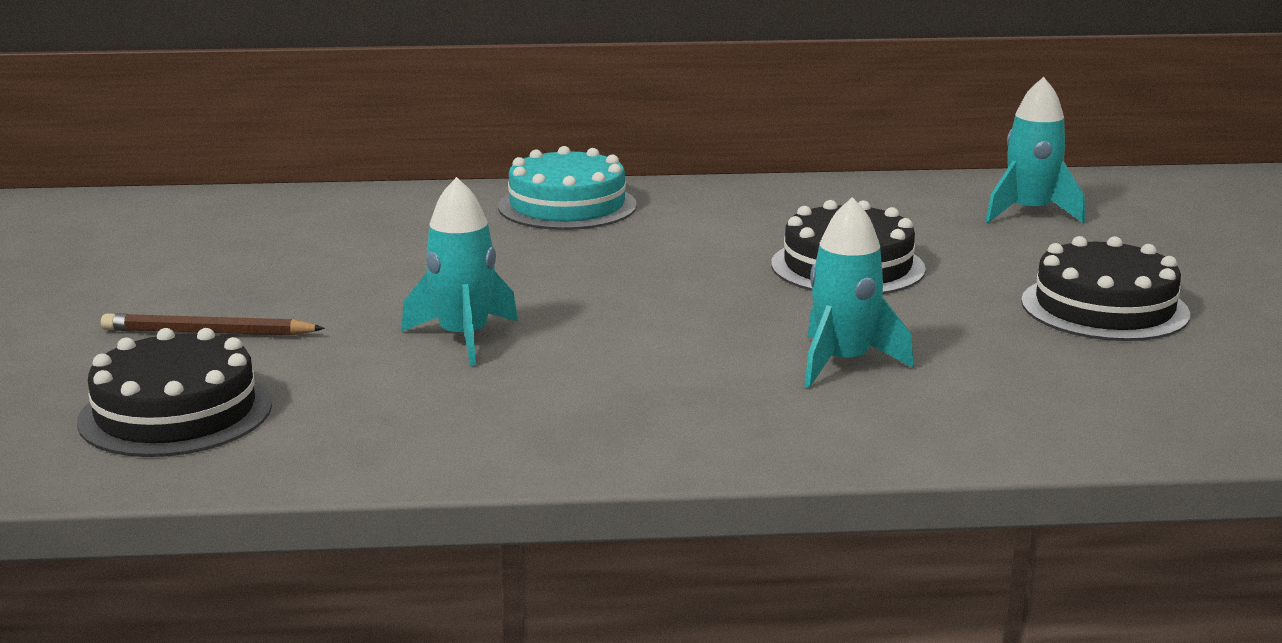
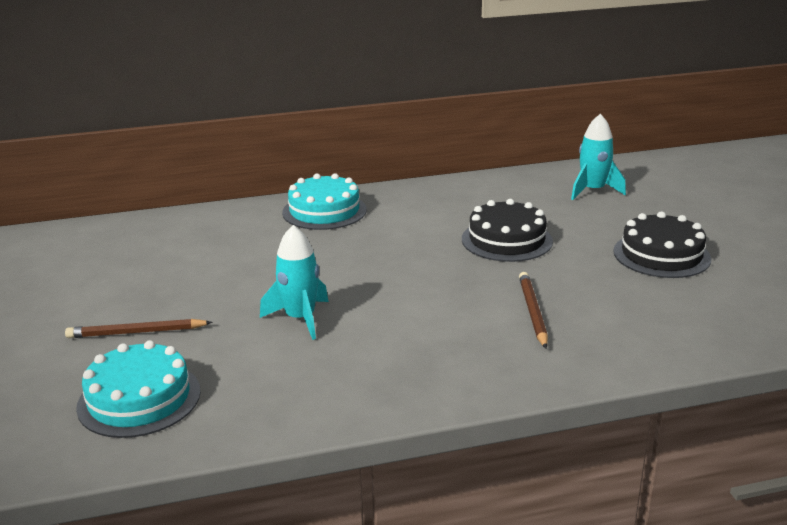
camera: 10 degrees left, 5 degrees up
(176, 412) = (139, 399): black cake -> turquoise cake
(843, 363) = (532, 312): turquoise rocket -> brown pencil

